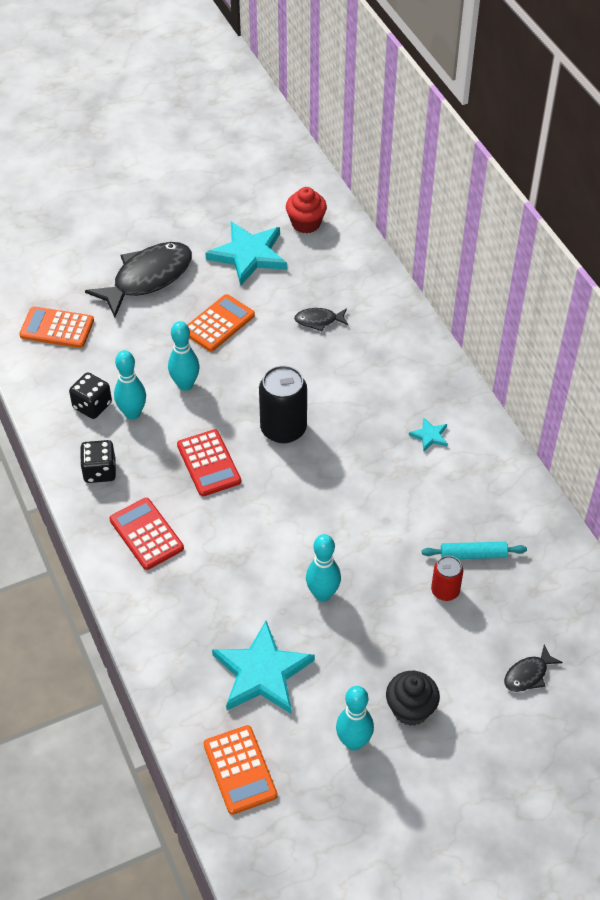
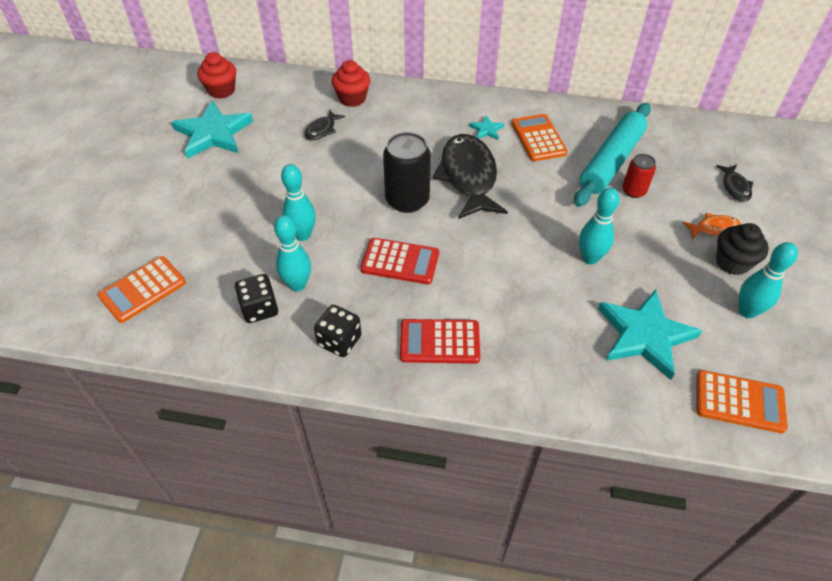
camera: 55 degrees left, 0 degrees up
(147, 278) = (163, 202): black fish -> black fish (468, 177)
(219, 324) = (262, 184): orange calculator -> orange calculator (538, 138)
(380, 315) = (352, 98): none -> red cupcake
(447, 677) = (714, 228): none -> orange fish
(473, 555) = (611, 161): turquoise rolling pin -> turquoise rolling pin, size x1.95

